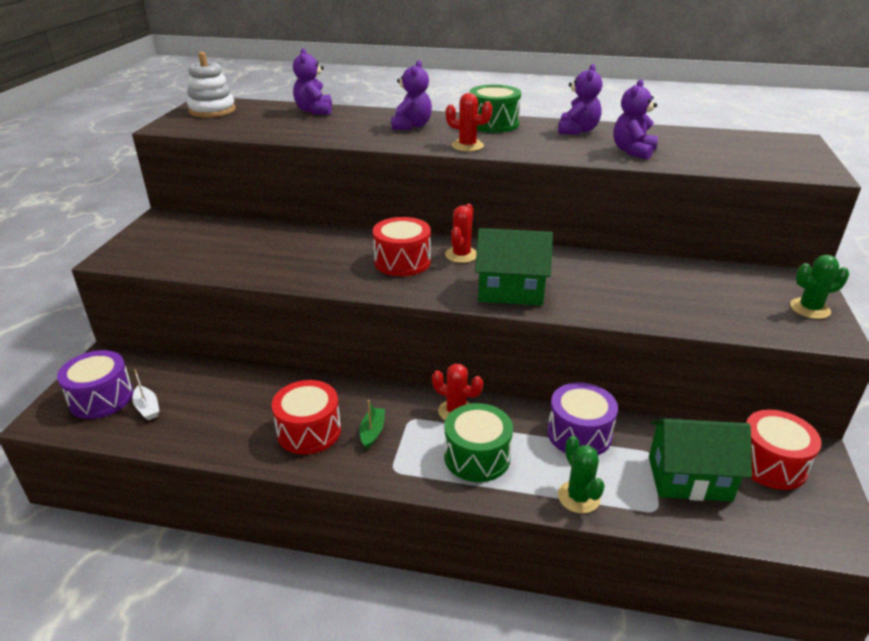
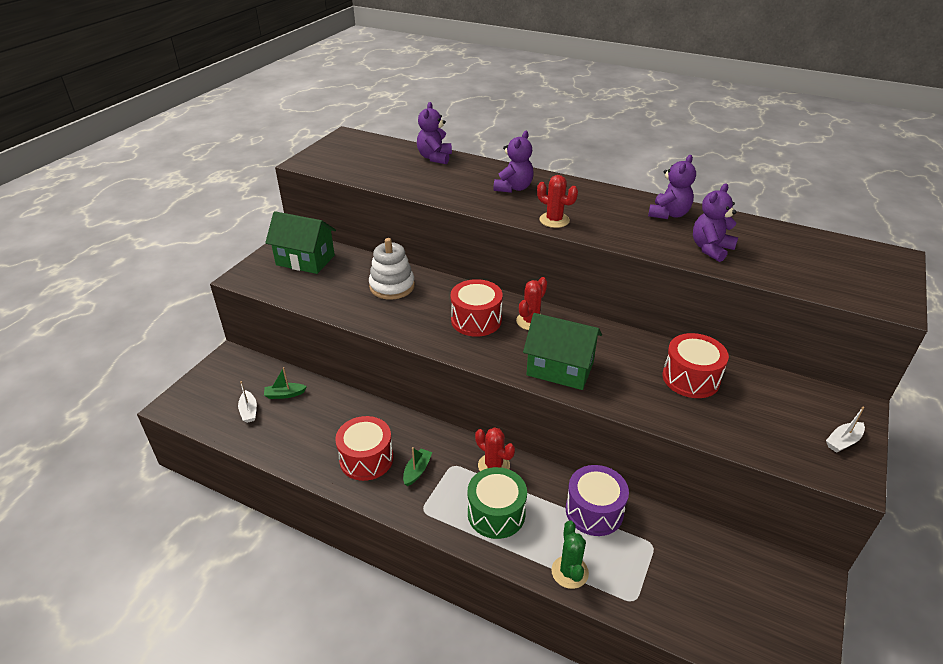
camera: 15 degrees right, 5 degrees up
(101, 398) = (217, 395): purple drum -> none
(188, 384) = (285, 394): none -> green boat
(212, 110) = (348, 147): white stacking toy -> white stacking toy (392, 286)
(493, 124) = (591, 195): green drum -> none
(689, 478) = (677, 577): green house -> green house (305, 260)
(770, 464) = (762, 581): red drum -> red drum (691, 378)
(809, 309) = (843, 441): green cactus -> white boat

